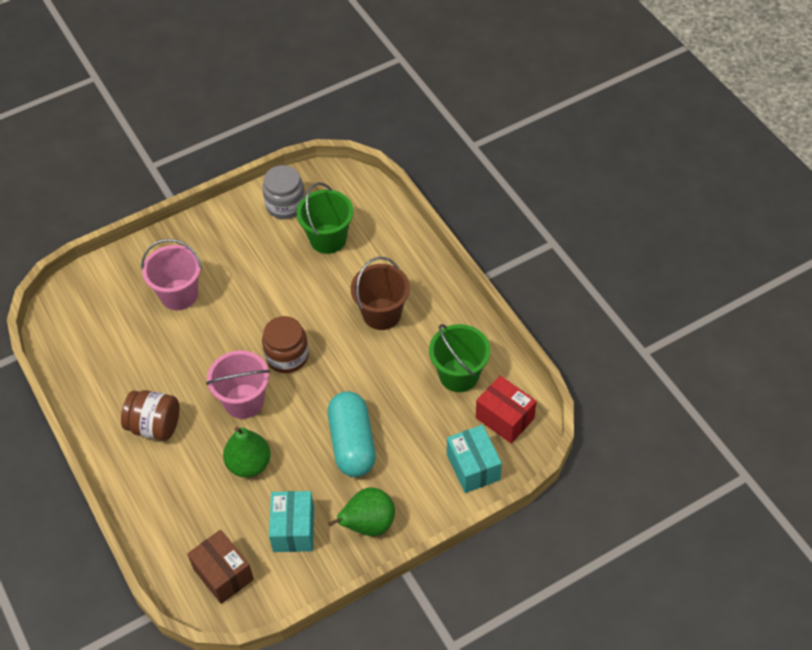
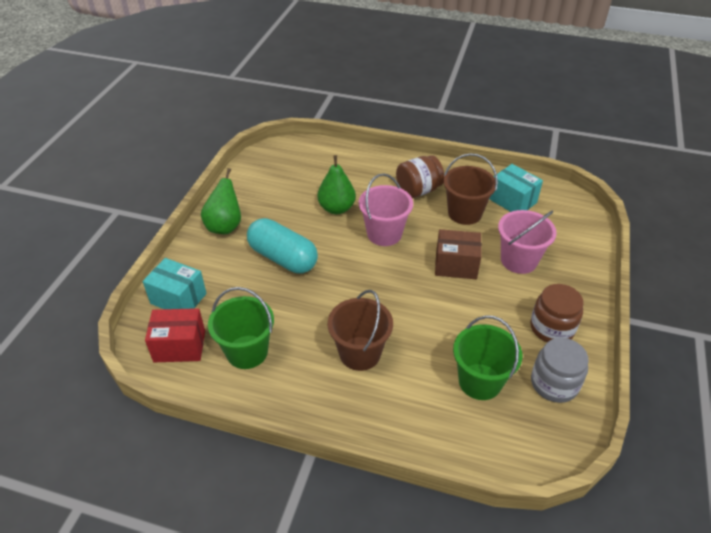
camera: 135 degrees right, 10 degrees down
(153, 368) = (464, 213): none -> brown bucket
(223, 574) = (287, 161): brown box -> brown box (456, 265)
(287, 356) = (392, 276): brown jar -> brown jar (552, 328)
(293, 529) = (270, 198): turquoise box -> turquoise box (512, 201)

